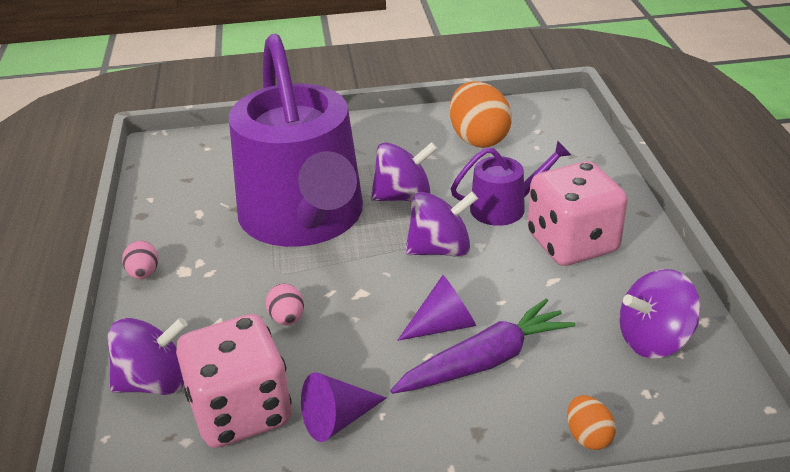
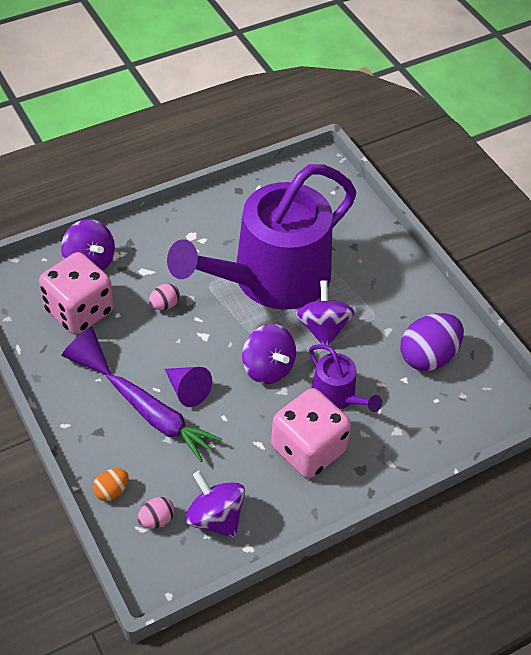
camera: 65 degrees right, 15 degrees up
(144, 274) = (180, 217): pink egg -> pink egg (156, 520)
(403, 197) = (323, 328): purple spinning top -> purple spinning top turned 150 degrees counterclockwise
(478, 139) = (428, 356): orange egg -> purple egg

